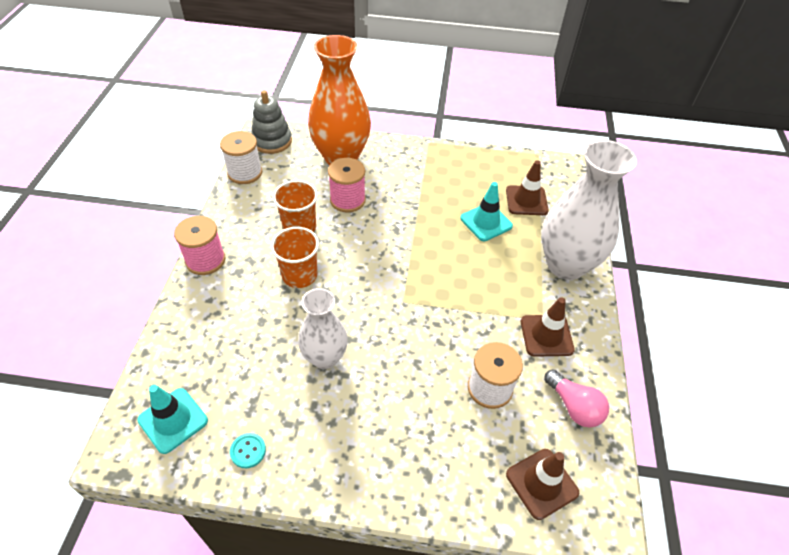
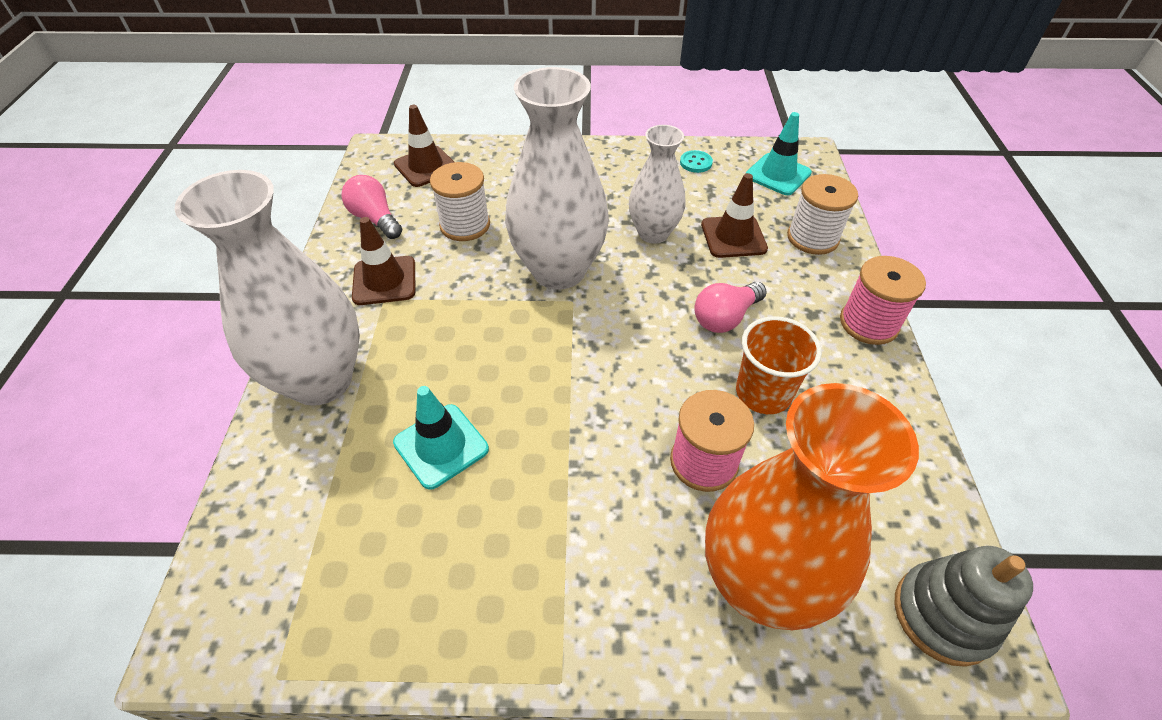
camera: 175 degrees right, 0 degrees up
(245, 173) = (933, 502): white spool -> white spool (812, 238)
(299, 275) = (725, 318): orange cup -> pink light bulb
(410, 329) = (559, 270): none -> white vase
(526, 200) = (350, 510): brown traffic cone -> brown traffic cone (733, 237)

